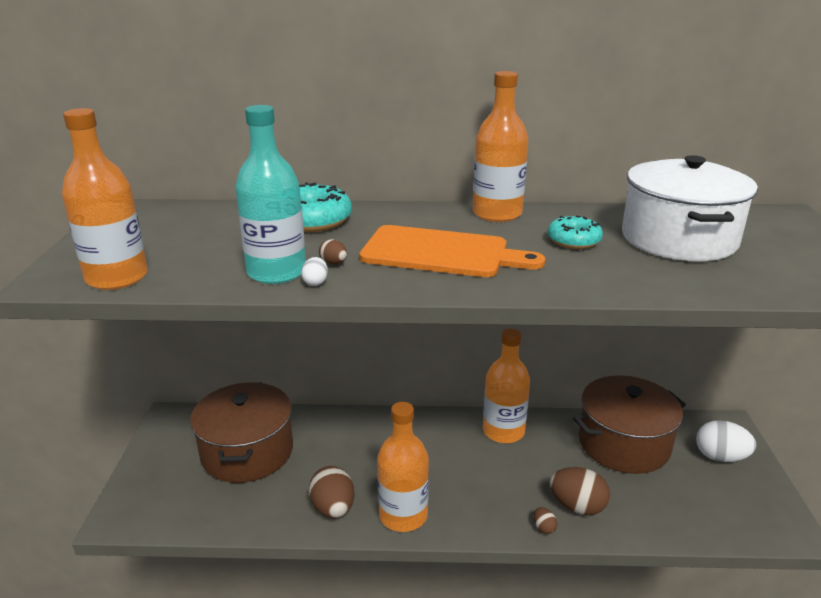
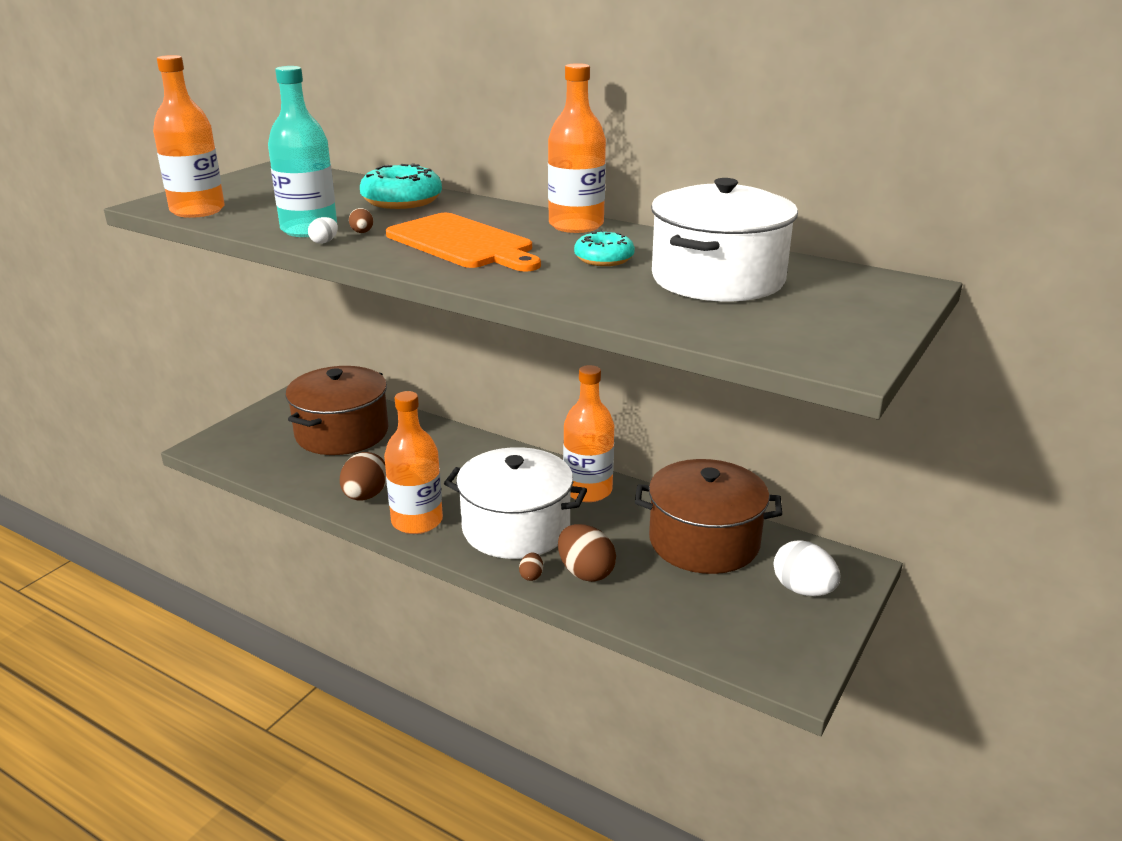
camera: 30 degrees right, 0 degrees up
(487, 488) = (516, 528): none -> white pot

